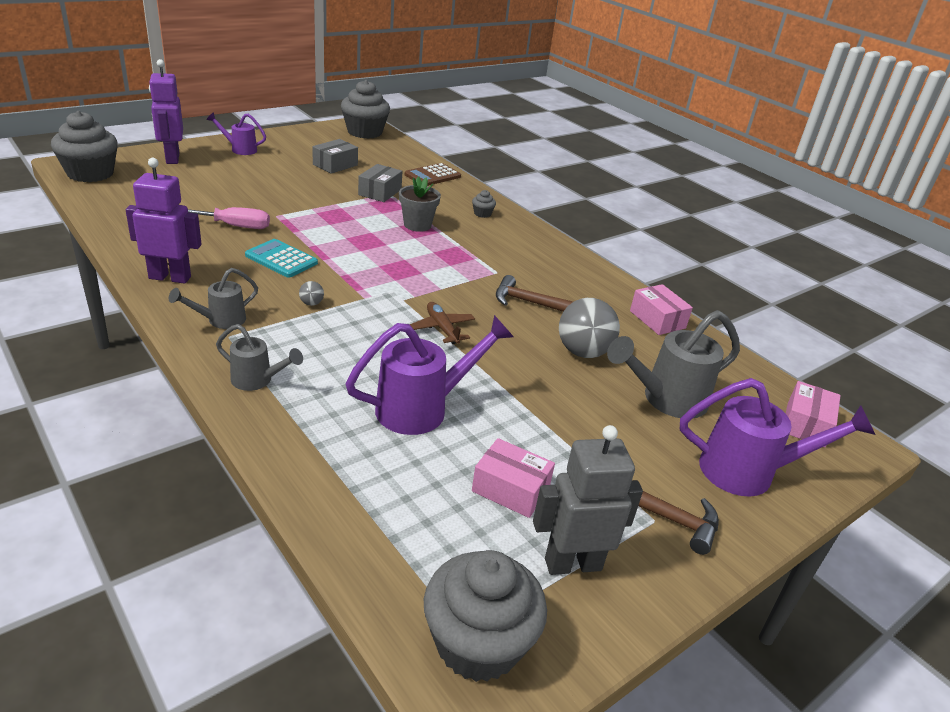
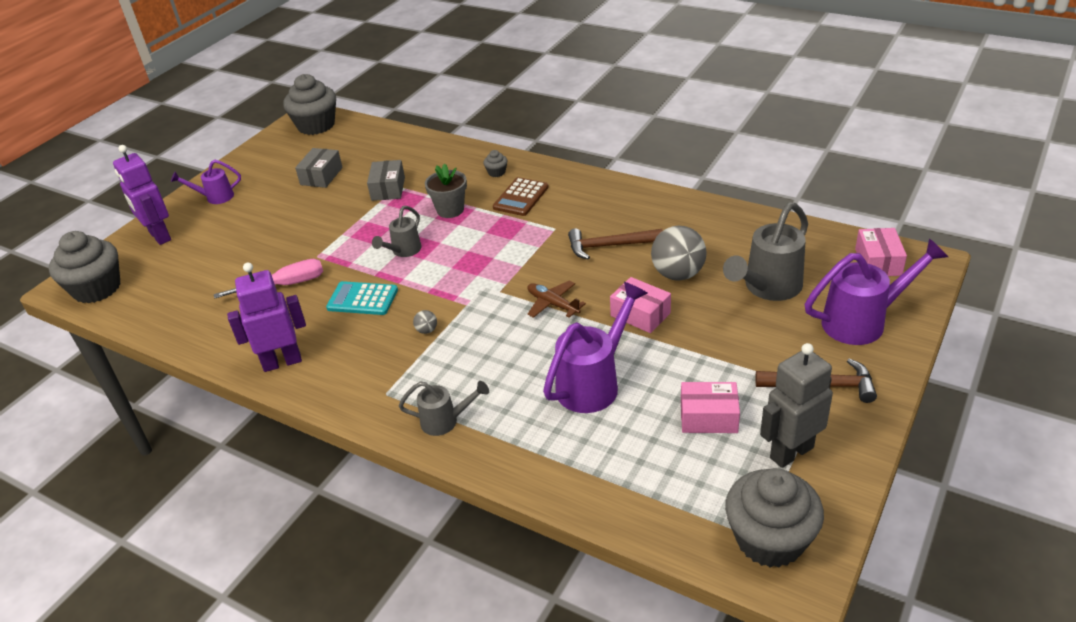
camera: 15 degrees left, 5 degrees up
(220, 321) = (365, 382): grey watering can -> grey watering can (403, 251)
(432, 176) = (420, 149): brown calculator -> brown calculator (521, 197)
(657, 319) = (713, 216): pink box -> pink box (640, 314)

